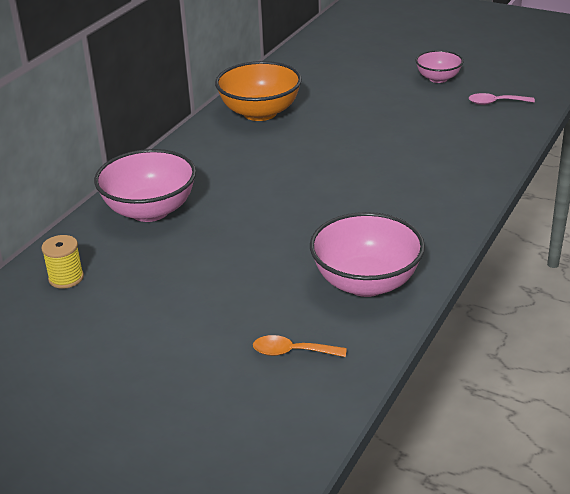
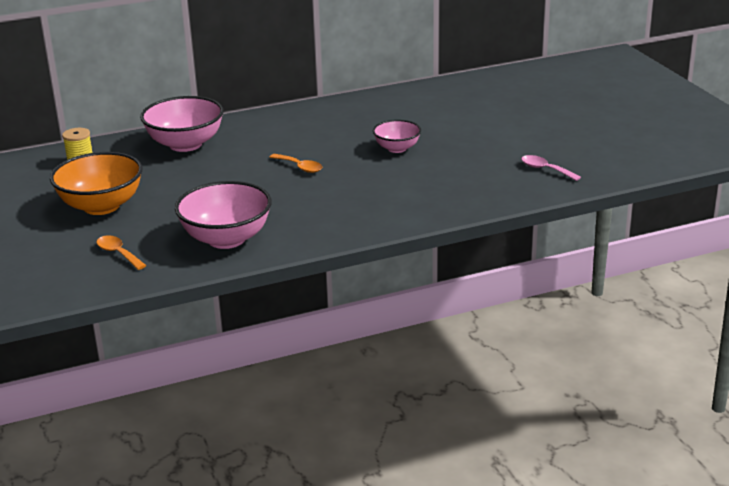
camera: 40 degrees right, 5 degrees down
(260, 113) = (360, 112): orange bowl -> orange bowl (101, 206)
(302, 184) = (300, 167): none -> orange spoon
(438, 78) = (536, 136): pink bowl -> pink bowl (397, 148)

